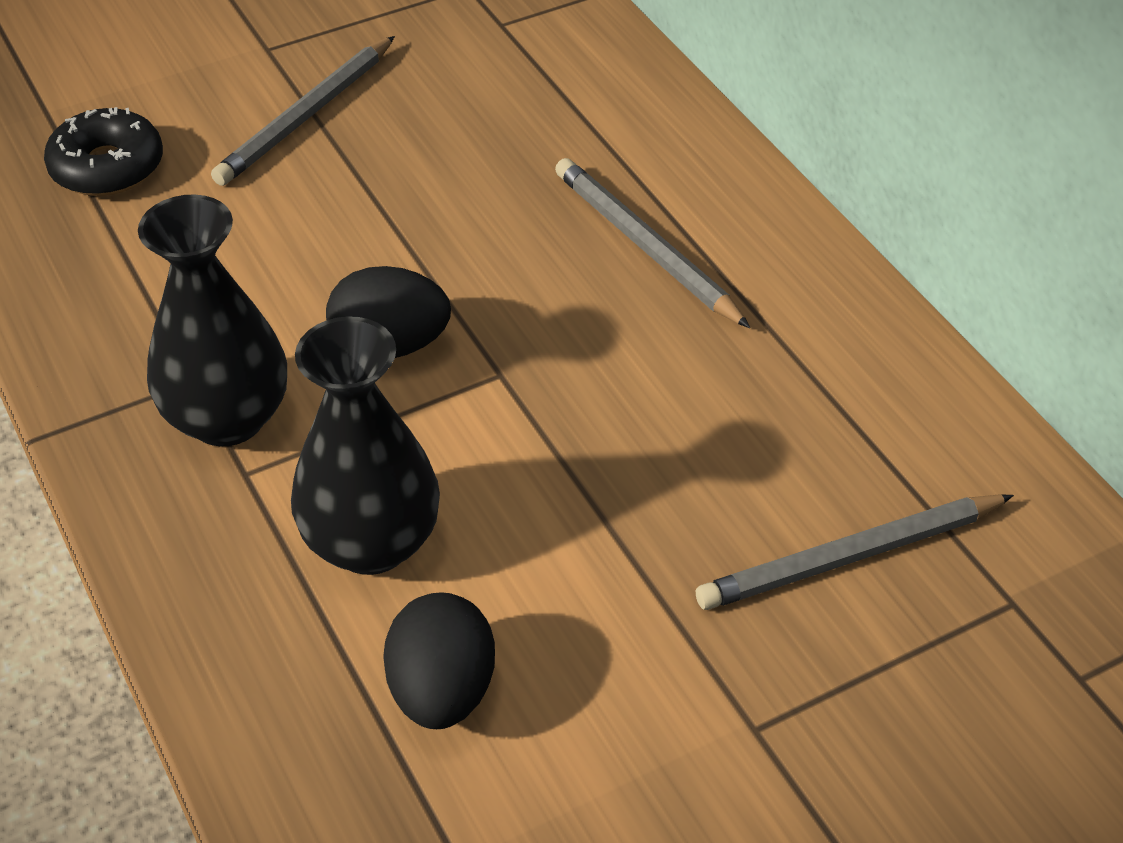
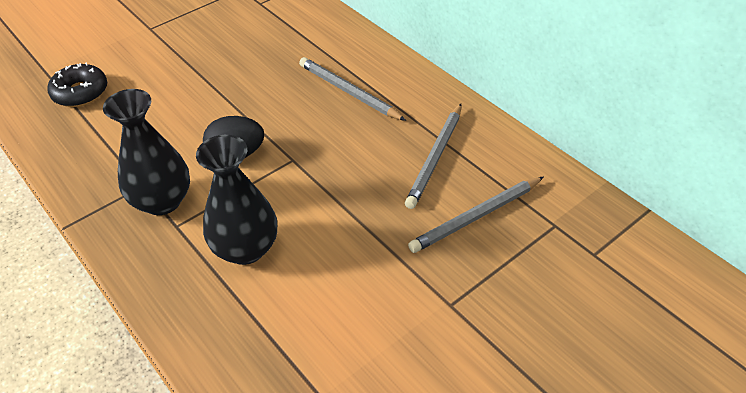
camera: 10 degrees left, 0 degrees up
(306, 115) = (175, 56): grey pencil -> grey pencil (435, 157)
(442, 691) = (295, 314): black egg -> none

